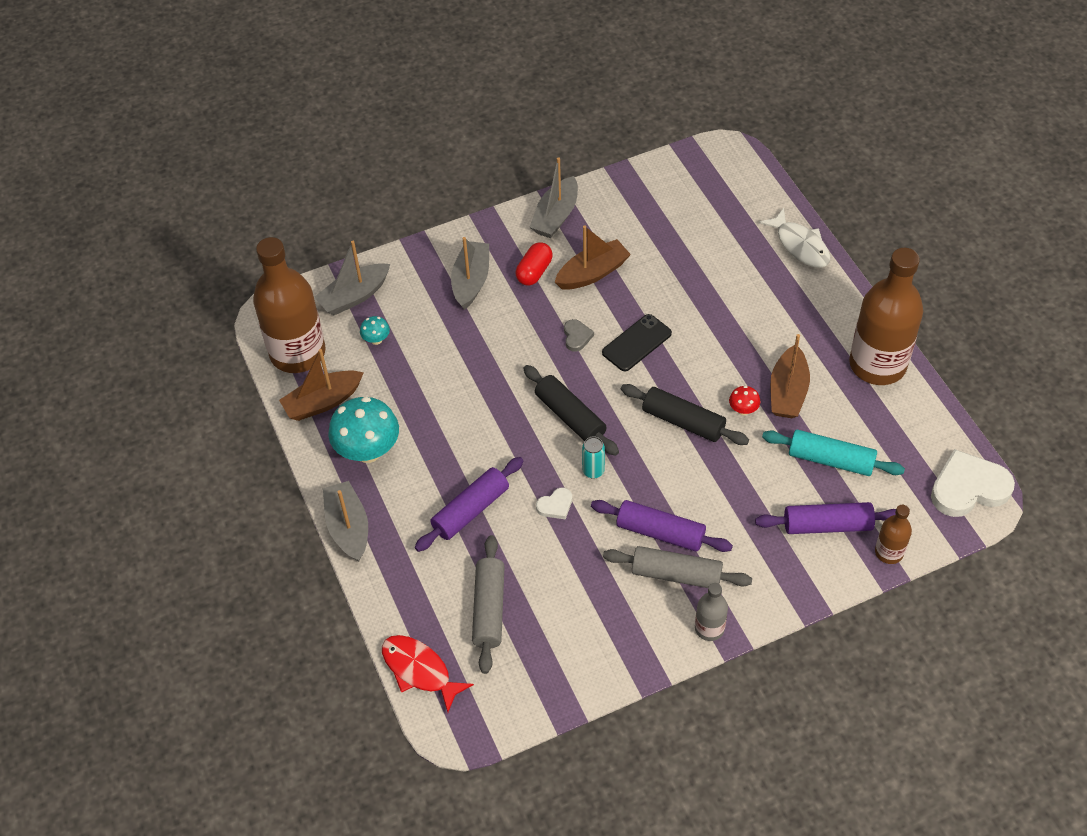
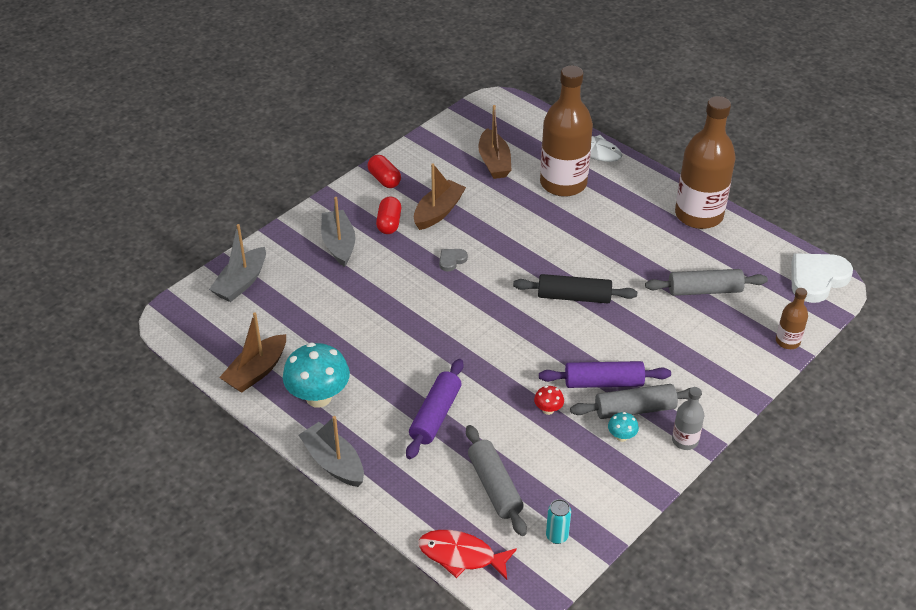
camera: 25 degrees left, 10 degrees down
(298, 353) = (212, 340): brown bottle -> brown bottle (563, 183)
(376, 340) = (279, 310): turquoise mushroom -> turquoise mushroom (621, 436)
(555, 505) = (506, 389): white heart -> none
(556, 216) = (384, 179): grey boat -> red capsule
(570, 417) = (480, 320): black rolling pin -> none
(577, 336) = (451, 260): grey heart -> grey heart turned 105 degrees counterclockwise
(593, 471) = (522, 354): turquoise can -> turquoise can (557, 536)
(636, 343) = (503, 251): black phone -> none
(743, 410) = (616, 275): red mushroom -> red mushroom (548, 410)
(788, 392) = (643, 252): brown boat -> brown boat (494, 162)
(827, 525) = (730, 336): purple rolling pin -> none
(831, 460) = (704, 290): turquoise rolling pin -> grey rolling pin

